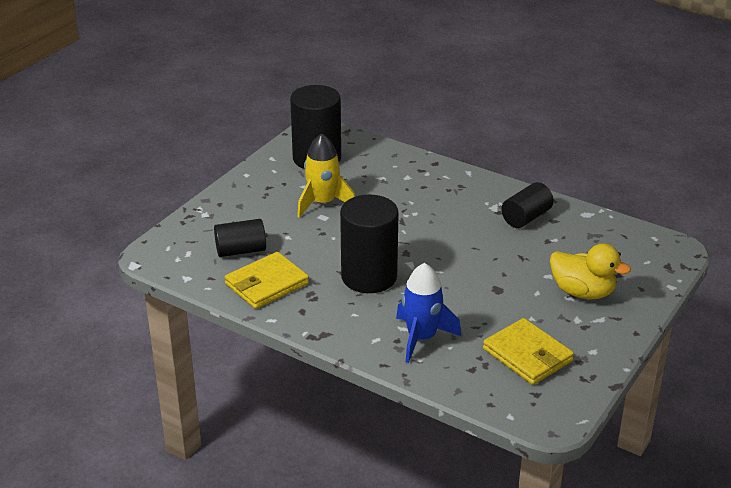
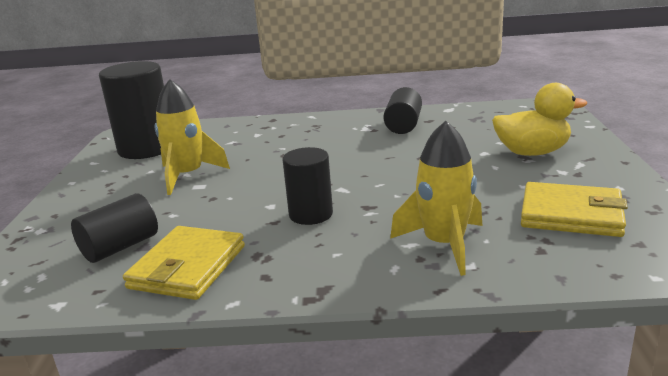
camera: 30 degrees left, 10 degrees down
(369, 277) = (311, 214): black cylinder -> black cylinder, size x0.59
(421, 338) = (444, 244): blue rocket -> yellow rocket

